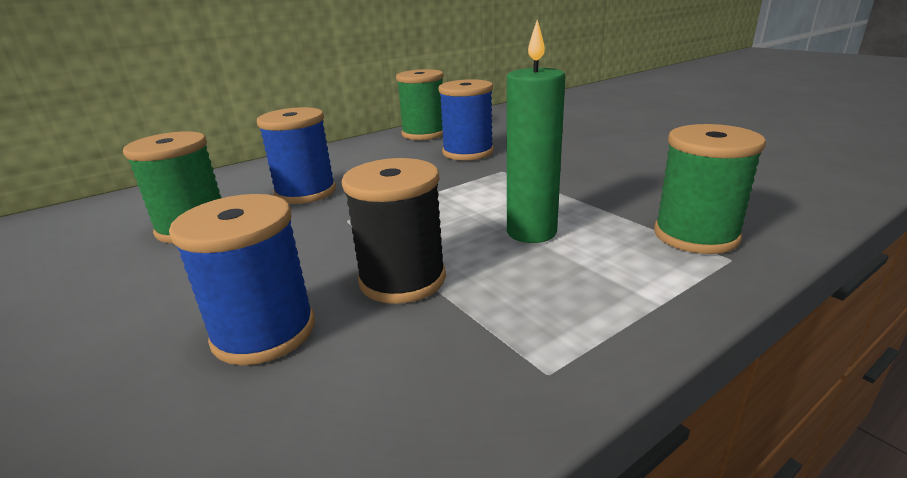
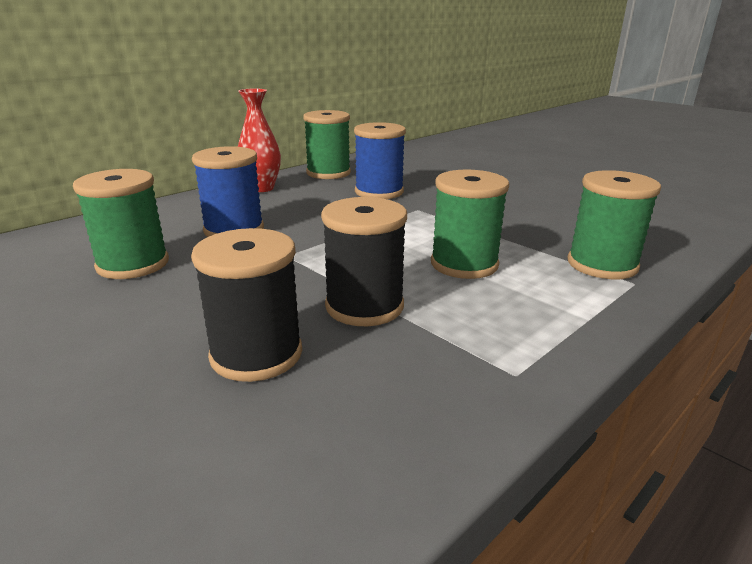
camera: 10 degrees left, 0 degrees up
(264, 332) = (256, 354): blue spool -> black spool
(352, 150) = (262, 188): none -> red vase
(531, 232) = (464, 264): green candle -> green spool

